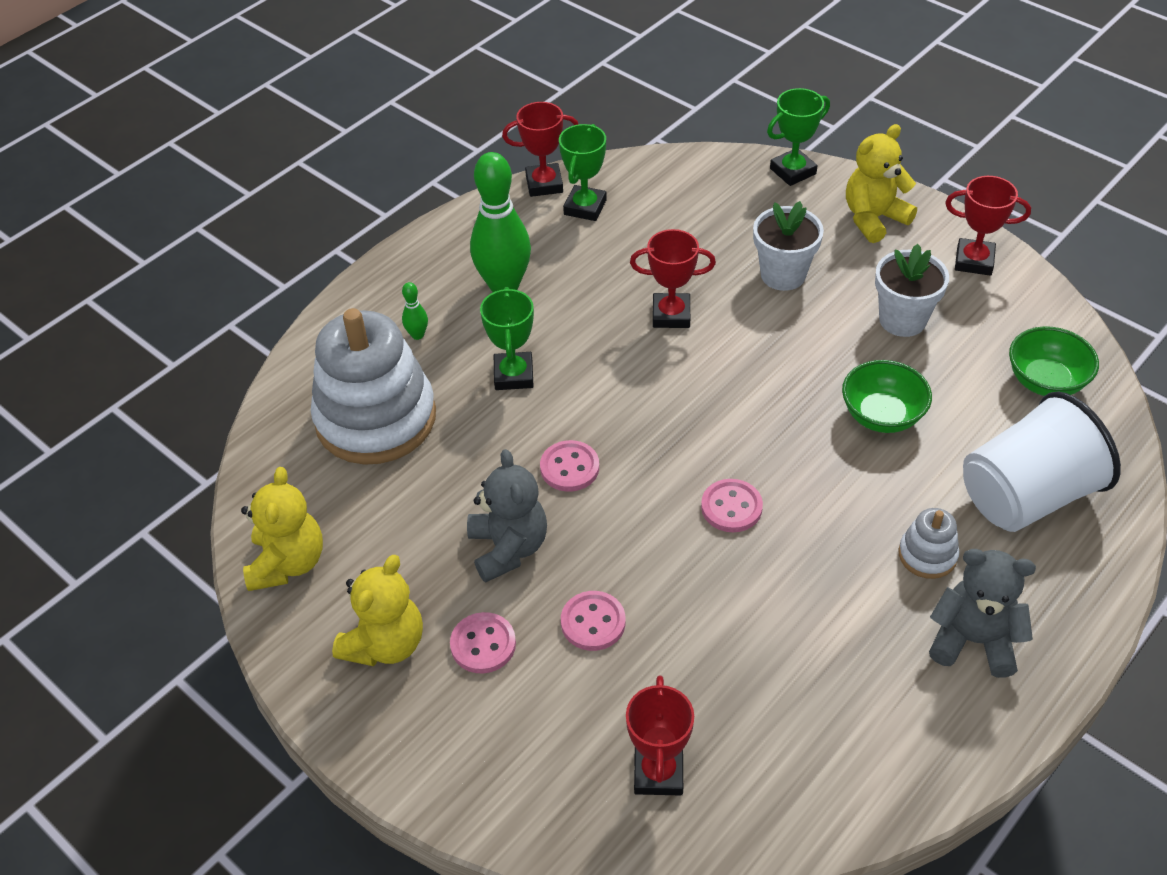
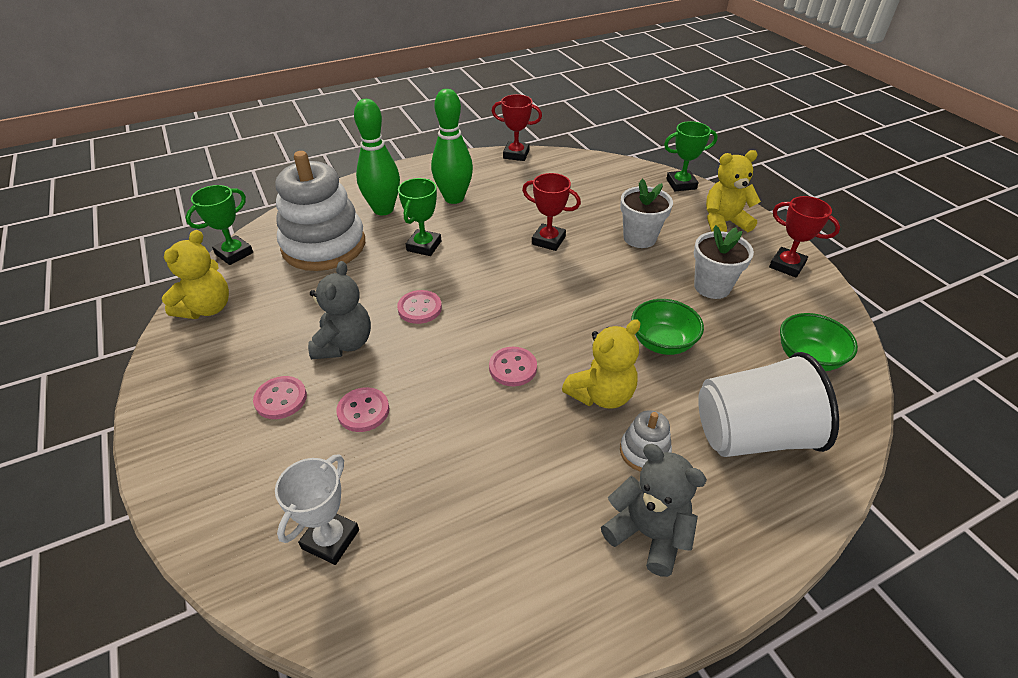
camera: 20 degrees right, 5 degrees down
(385, 644) = (222, 376): yellow teddy bear -> yellow teddy bear (601, 395)
(417, 335) = (383, 209): green bowling pin -> green bowling pin, size x2.39
(585, 207) = (533, 171): green trophy -> green trophy (234, 253)
(658, 772) = (330, 539): red trophy -> white trophy

